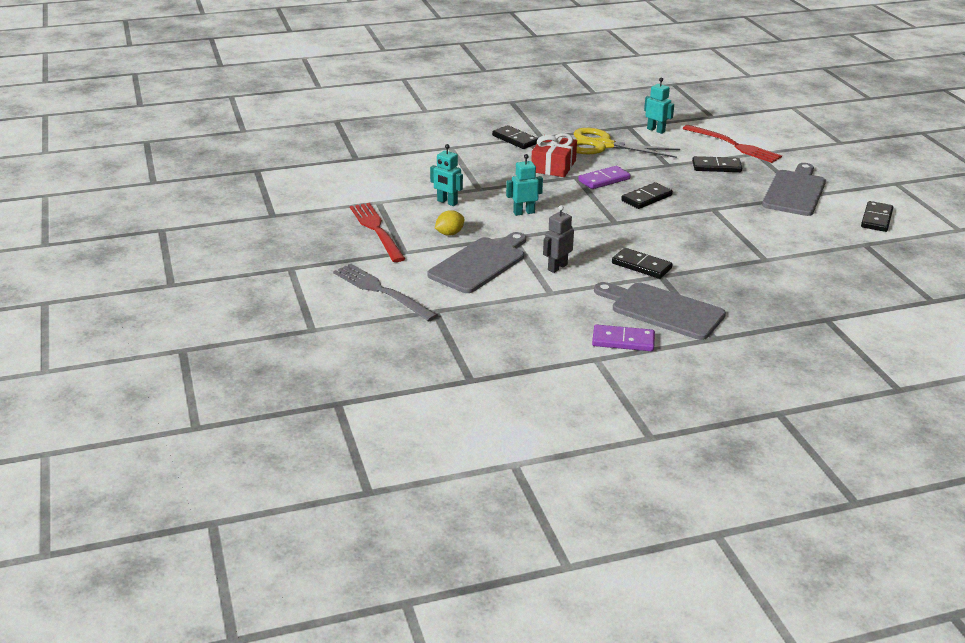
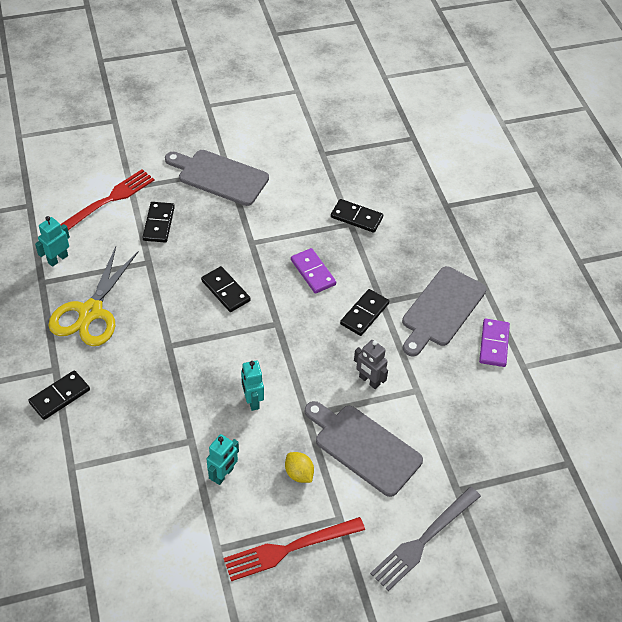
camera: 90 degrees left, 20 degrees up
(553, 166) = (139, 364): red gift -> none
(604, 180) = (180, 321): purple domino -> purple domino (313, 272)
(876, 219) = (277, 135): black domino -> black domino (356, 217)

